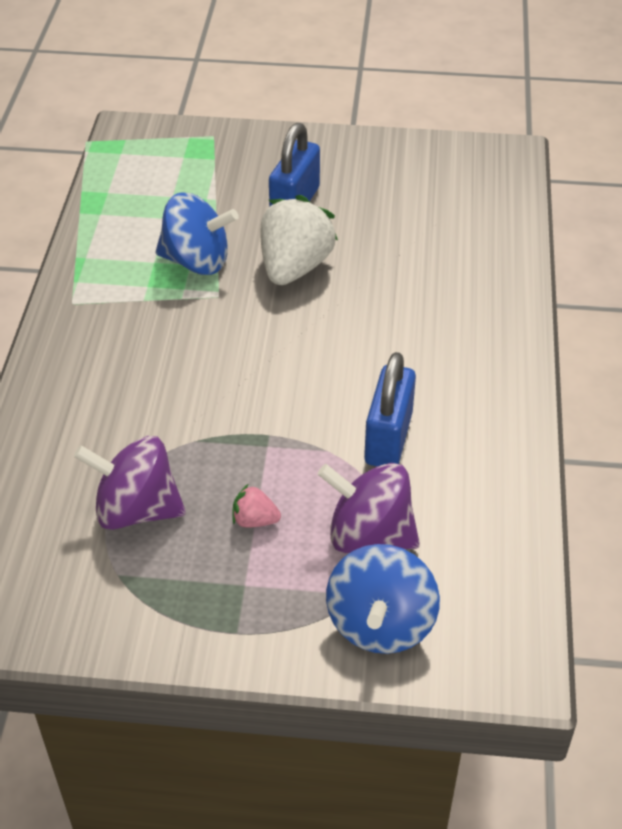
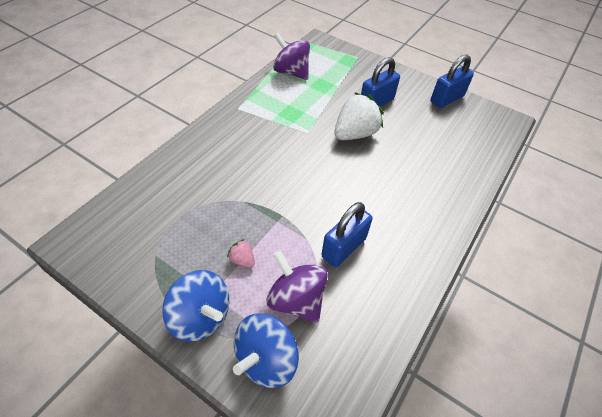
camera: 25 degrees right, 5 degrees up
(136, 509) = (190, 224): purple spinning top -> purple spinning top (291, 72)
(197, 261) = (309, 112): blue spinning top -> blue spinning top (201, 317)
(400, 155) = (446, 99): none -> blue padlock

